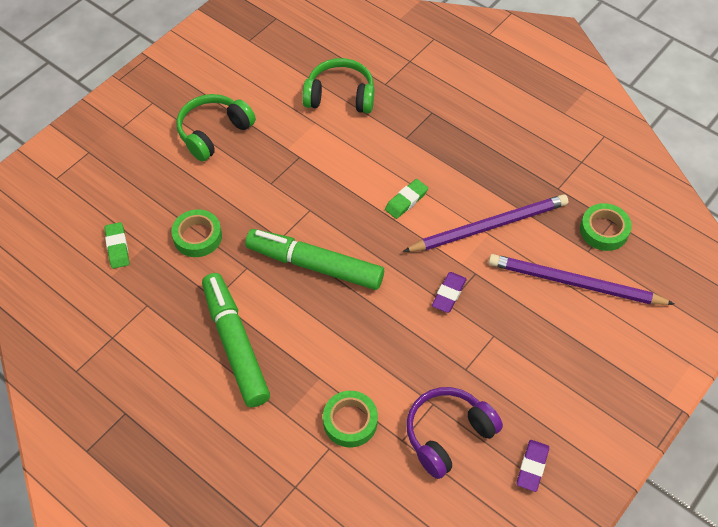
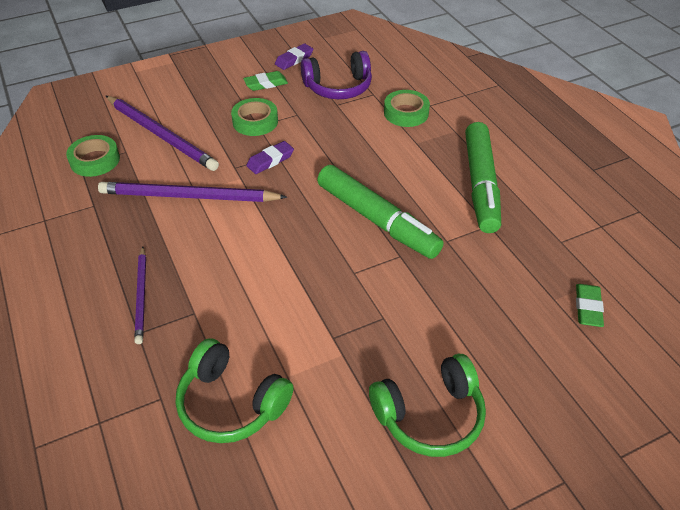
camera: 155 degrees left, 10 degrees down
(197, 236) = (490, 288): green tape -> green tape (255, 121)
(406, 201) = (247, 245): green eraser -> green eraser (266, 84)
(451, 135) = (141, 296): none -> purple pencil

